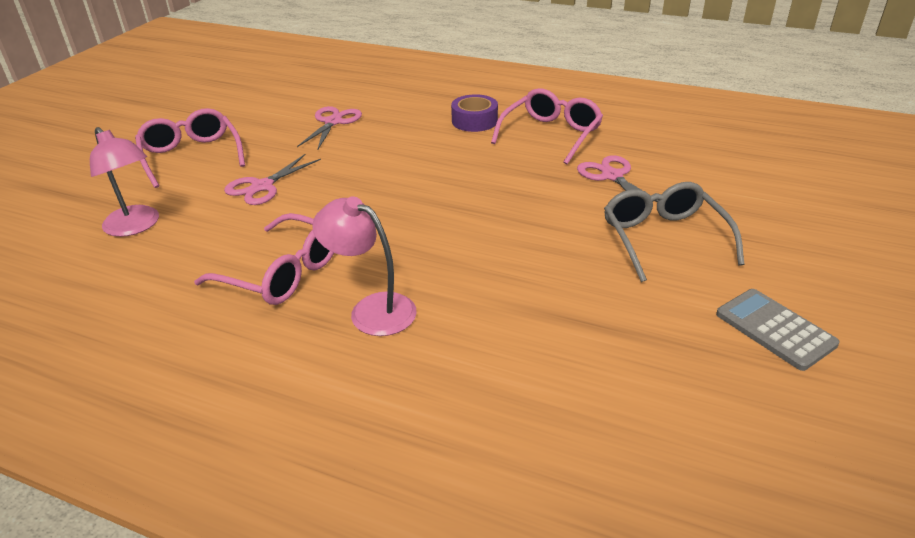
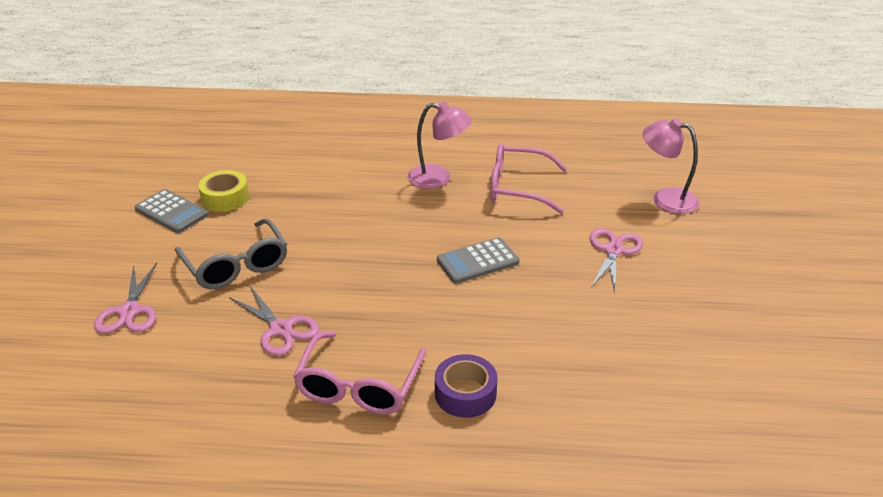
camera: 160 degrees right, 0 degrees up
(191, 156) = (726, 271): pink glasses -> none
(333, 122) = (638, 353): pink scissors -> pink scissors (129, 311)
(400, 199) = (477, 261): none -> grey calculator
(696, 338) = (225, 198): none -> yellow tape

